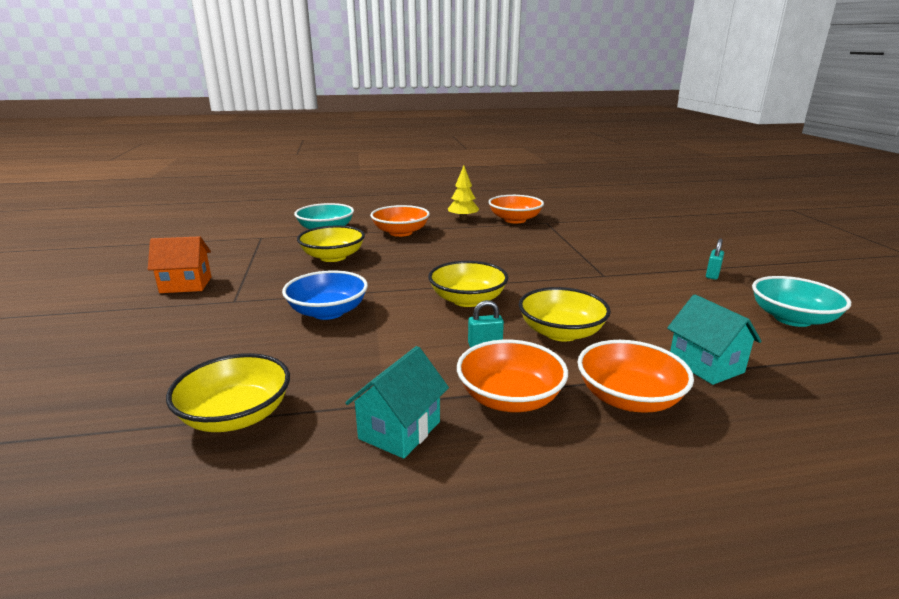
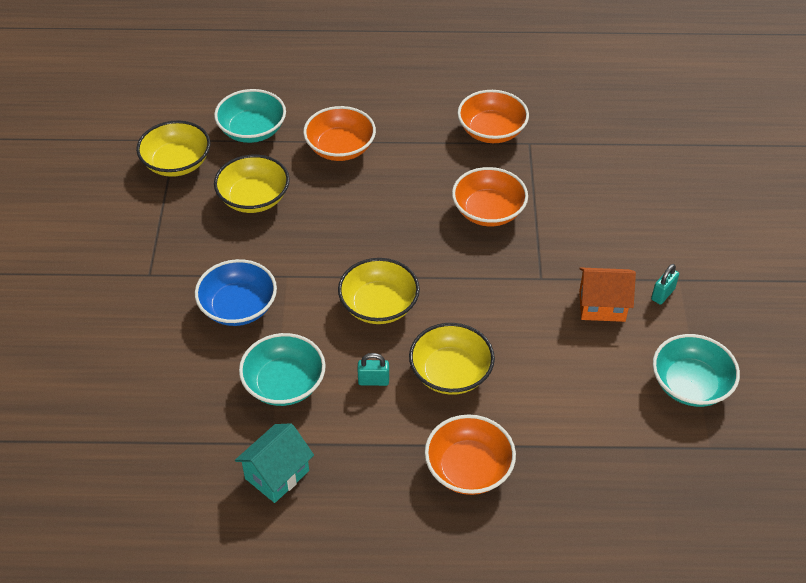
camera: 10 degrees right, 25 degrees up
(186, 285) = (100, 237): orange house -> orange house (602, 306)
(236, 415) = (156, 439): yellow bowl -> yellow bowl (177, 163)
(388, 356) = (284, 384): none -> turquoise bowl
(463, 219) = (426, 120): yellow tree -> none
(510, 398) = (372, 453): orange bowl -> orange bowl (488, 211)
(706, 365) = (558, 439): turquoise house -> none

